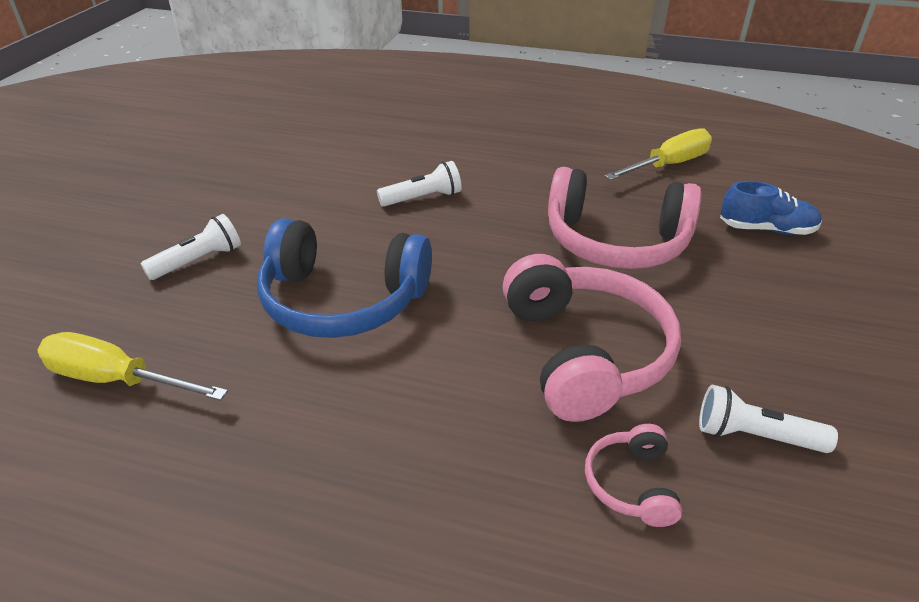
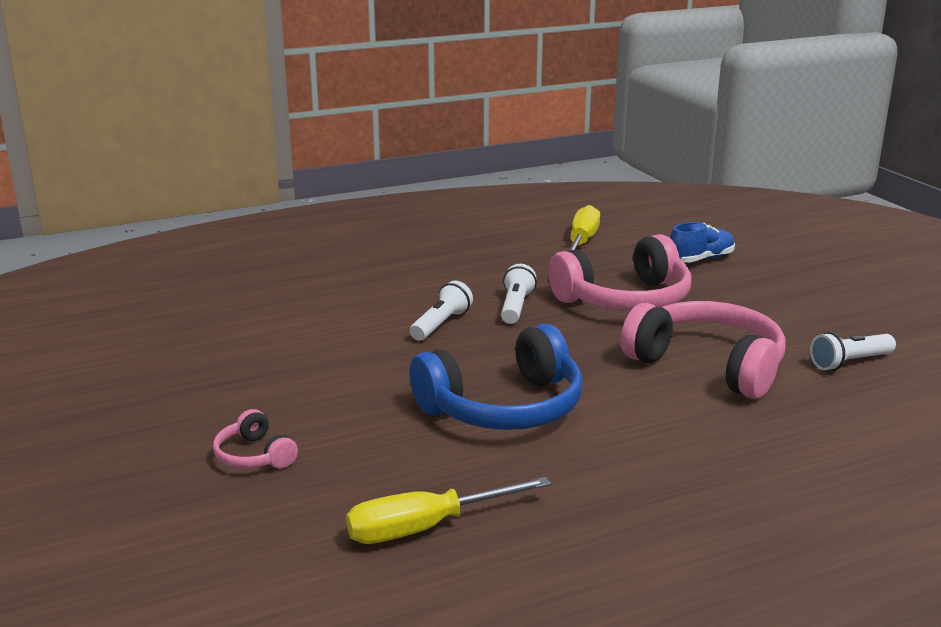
camera: 40 degrees left, 15 degrees down
(199, 260) = (332, 436): white flashlight -> white flashlight (515, 307)
(631, 484) = (829, 411): pink headphones -> pink headphones (254, 456)

